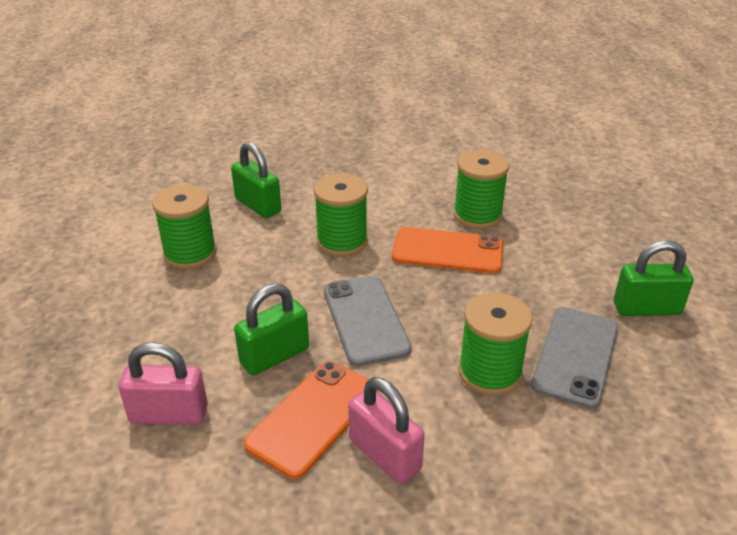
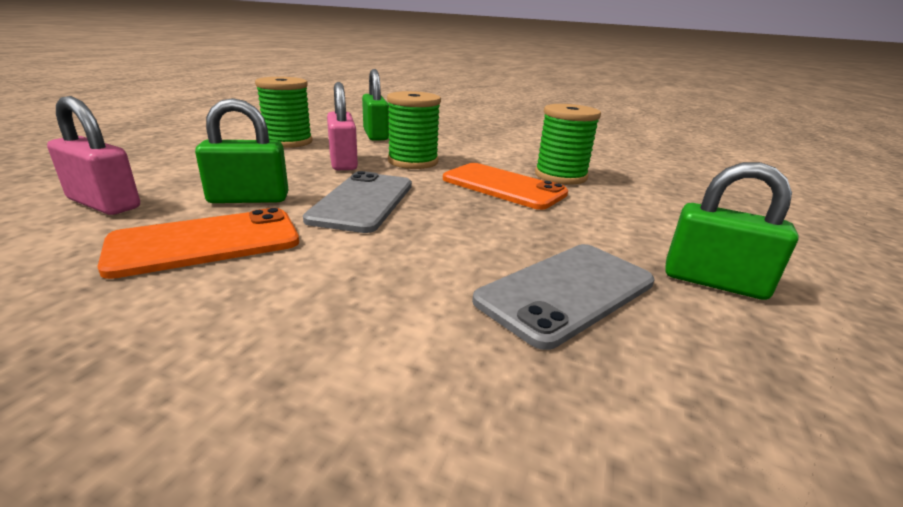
camera: 25 degrees right, 10 degrees down
(385, 454) = (218, 293): pink padlock -> pink padlock (343, 162)
(490, 372) = (437, 271): green spool -> none

